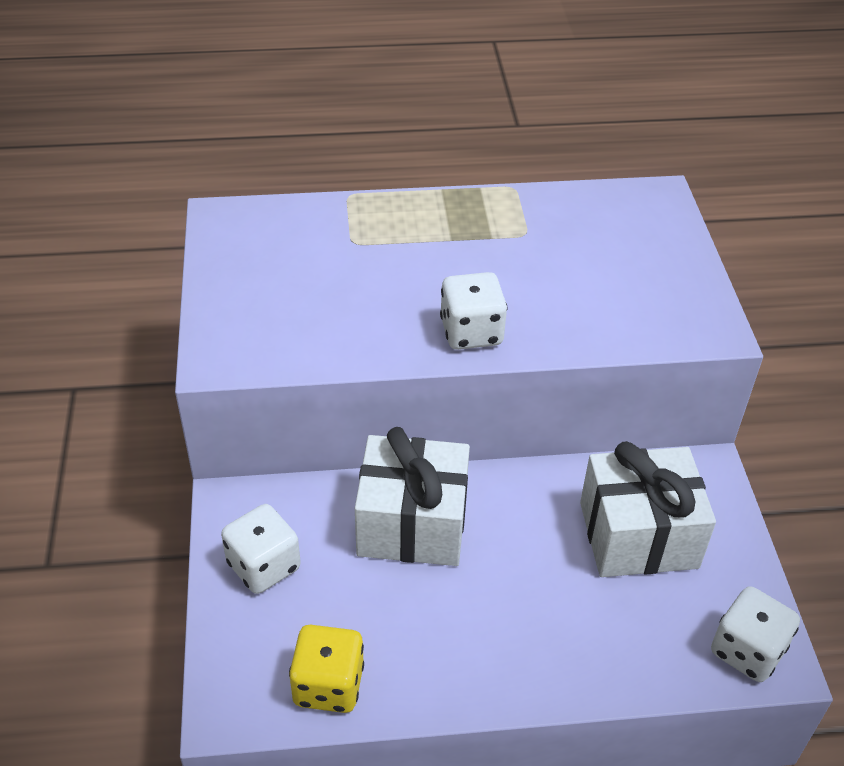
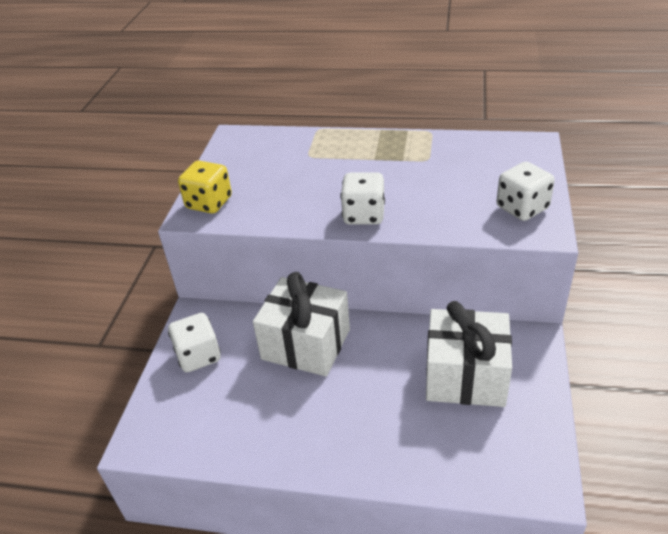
camera: 20 degrees right, 5 degrees down
(328, 685) = (208, 440): yellow dice -> yellow dice (209, 203)
(747, 650) = (524, 473): white dice -> white dice (522, 208)

